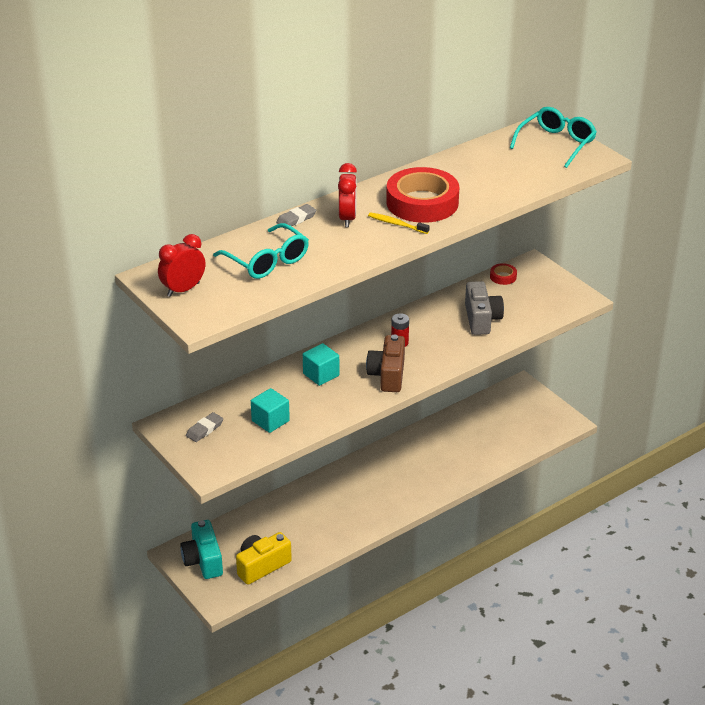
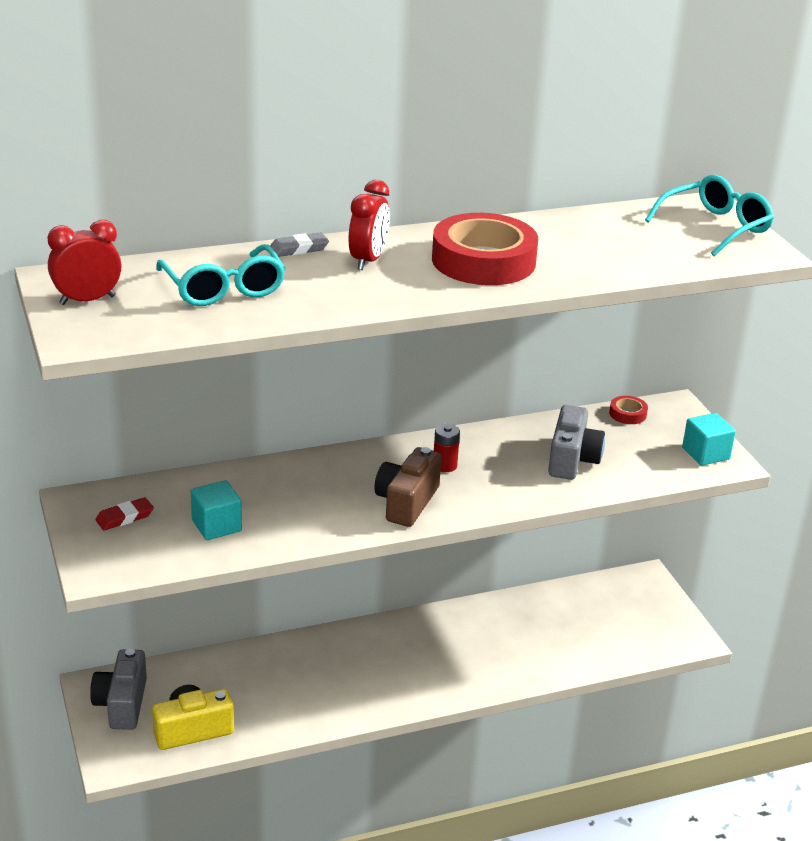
camera: 15 degrees right, 5 degrees down
(203, 560) = (122, 704): turquoise camera -> grey camera
(204, 429) = (124, 517): grey eraser -> red eraser
(321, 374) = (317, 483): turquoise cube -> turquoise cube (705, 453)
(396, 224) = (431, 279): yellow toothbrush -> none

